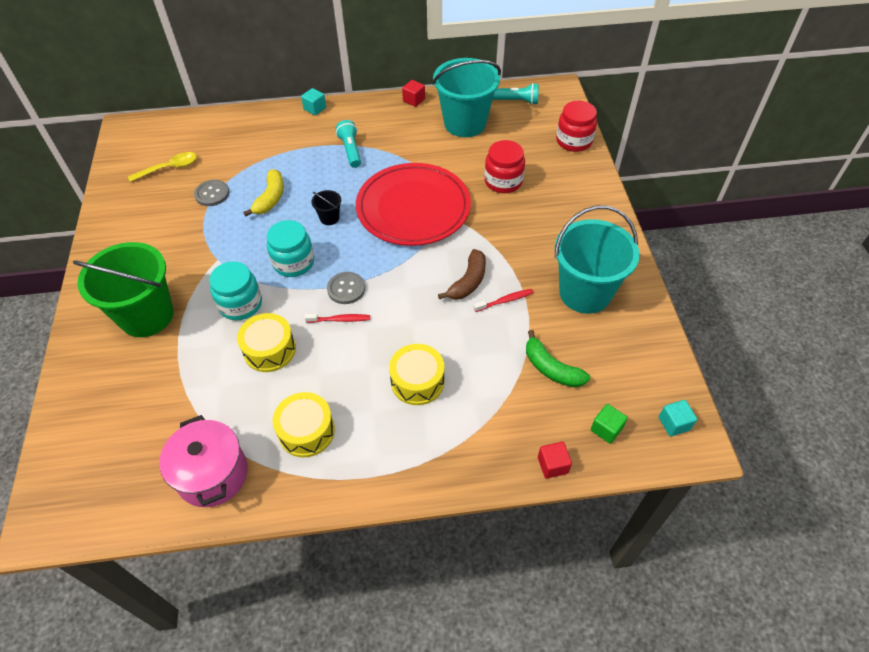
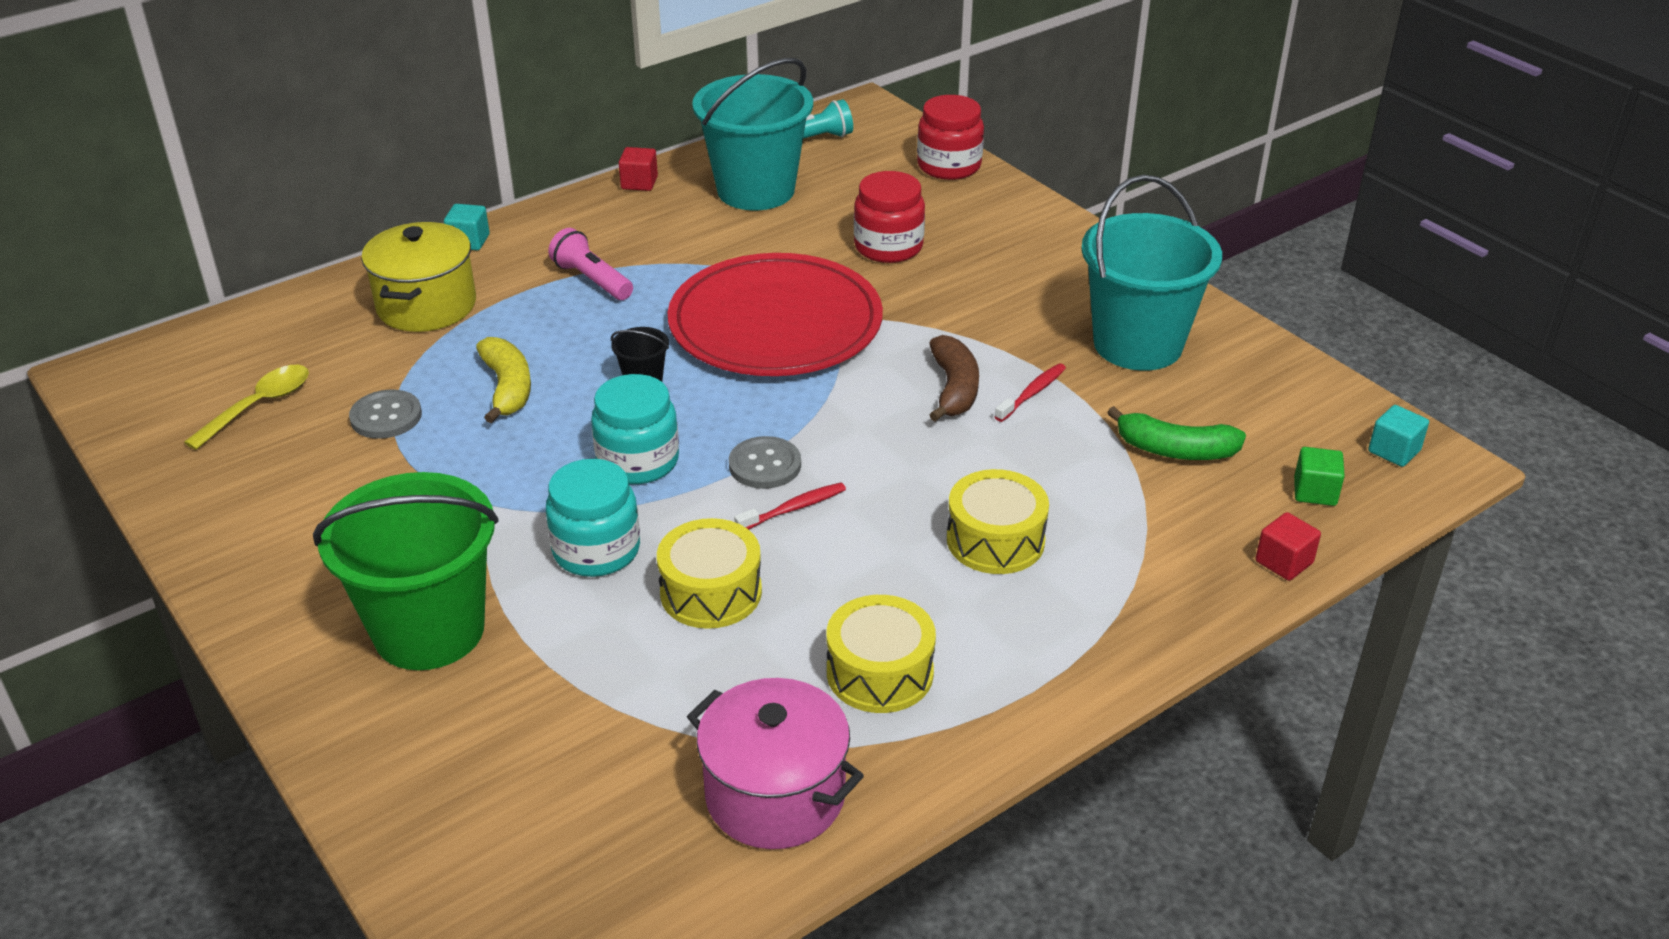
camera: 30 degrees left, 15 degrees down
(271, 139) = (426, 305): none -> yellow pot
(350, 150) = (591, 280): turquoise flashlight -> pink flashlight

